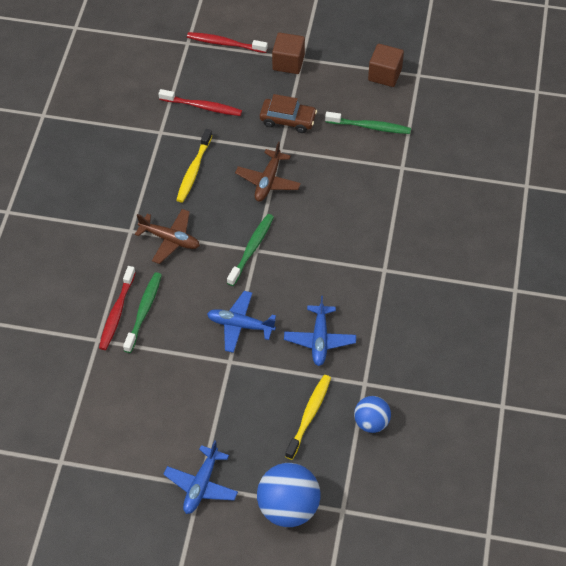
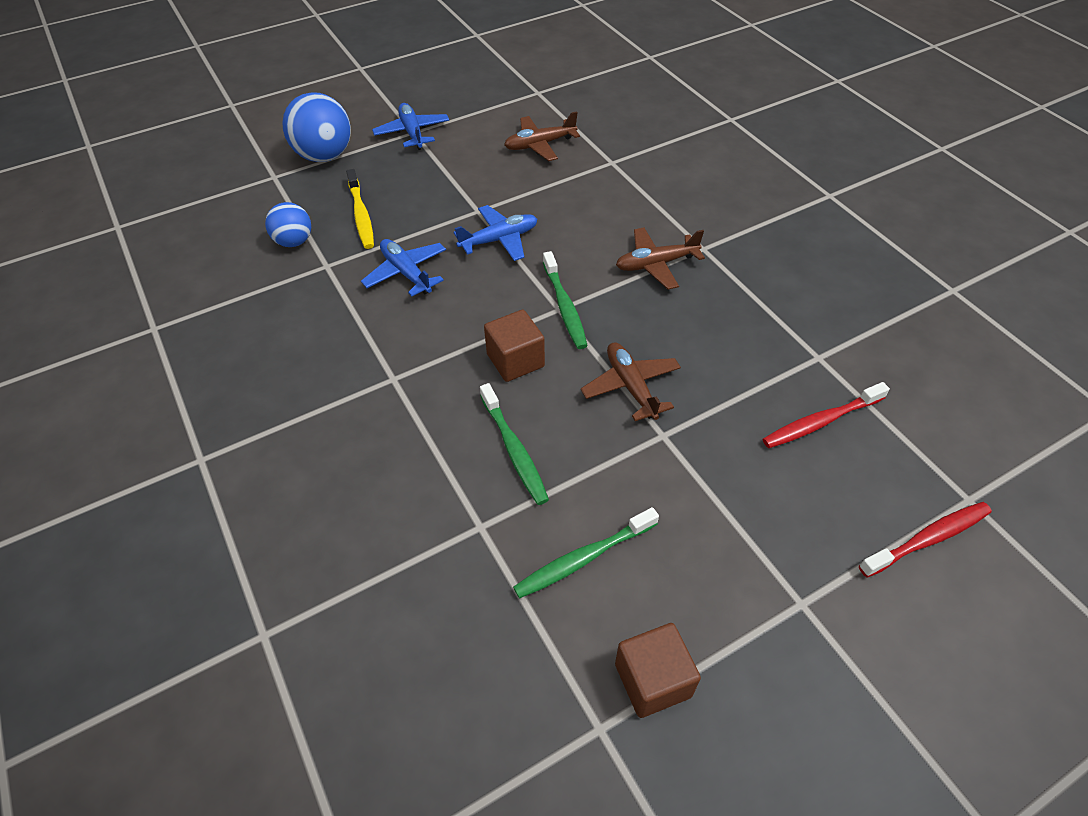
camera: 140 degrees right, 5 degrees down
(117, 313) = (622, 186): red toothbrush -> none
(125, 395) = (540, 145): none -> brown plane
(144, 311) = (601, 200): green toothbrush -> green toothbrush (514, 450)
(194, 170) = (725, 341): yellow toothbrush -> none
(288, 62) = (810, 579): brown cube -> brown cube (515, 360)
(288, 120) = (701, 483): brown car -> none

